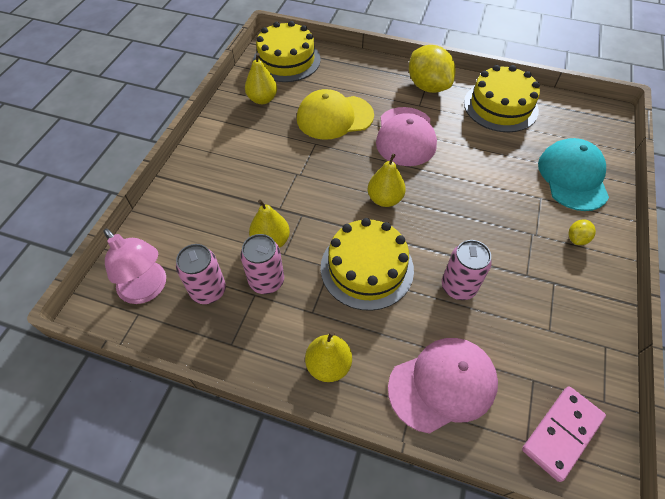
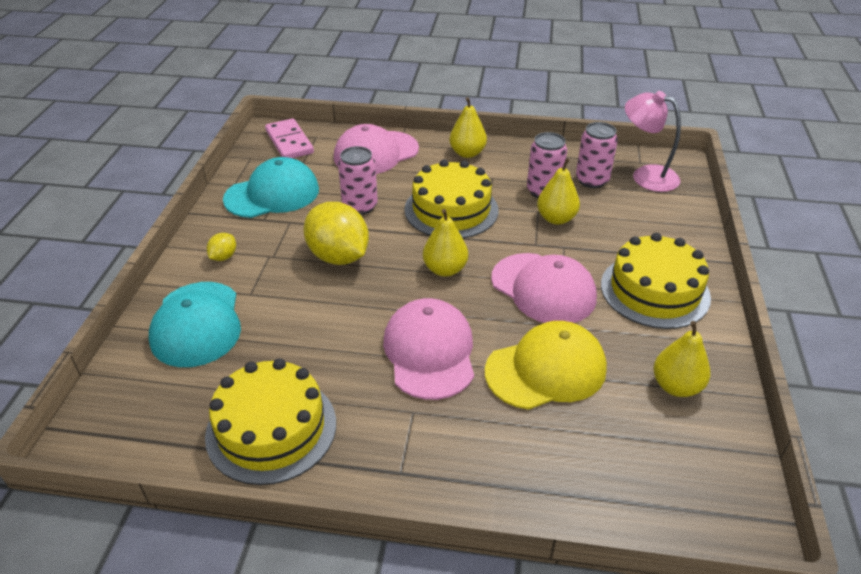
camera: 170 degrees right, 15 degrees down
(286, 60) = (689, 482): yellow cake -> yellow cake (654, 290)
(313, 172) = (543, 289): none -> pink cap
(428, 86) = (400, 455): yellow lemon -> yellow lemon (338, 256)
(555, 321) = (272, 194): none -> turquoise cap
(562, 433) = (289, 142): pink domino -> pink domino turned 60 degrees counterclockwise

